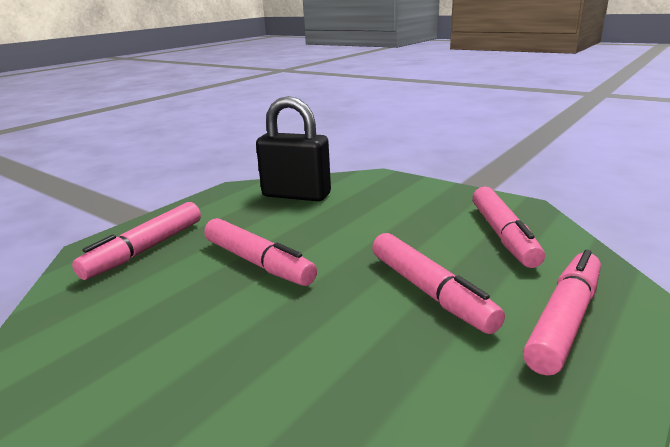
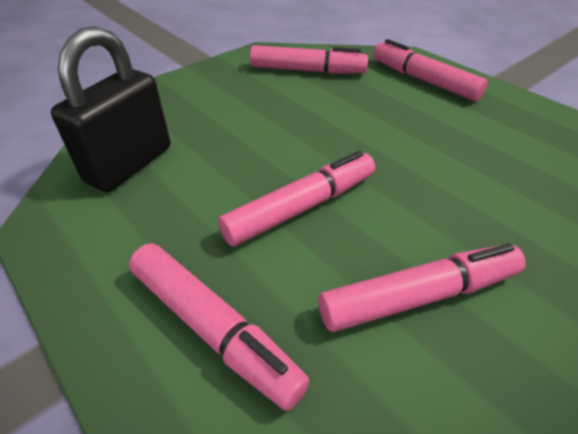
camera: 80 degrees left, 20 degrees up
(429, 291) = (382, 117): pink marker -> pink marker (418, 296)

